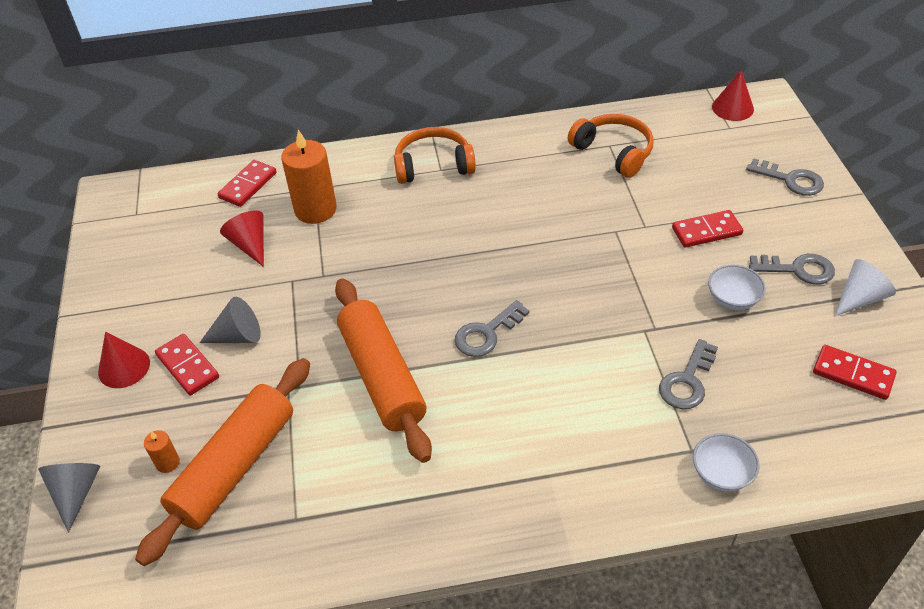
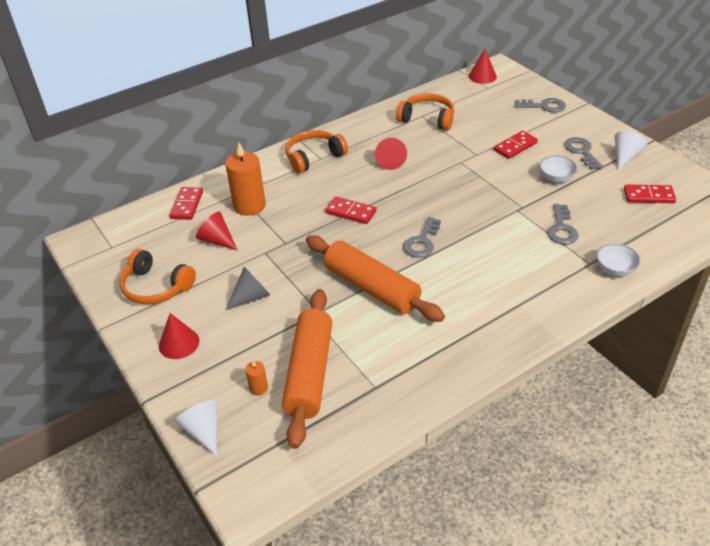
camera: 25 degrees left, 5 degrees down
(76, 493) = (203, 430): grey cone -> white cone
(148, 283) = (156, 287): none -> orange headphones
(188, 366) = (228, 326): red domino -> red domino (351, 212)
(524, 200) = (390, 161): none -> red cone
(798, 269) = (581, 152): grey key -> grey key turned 90 degrees counterclockwise

